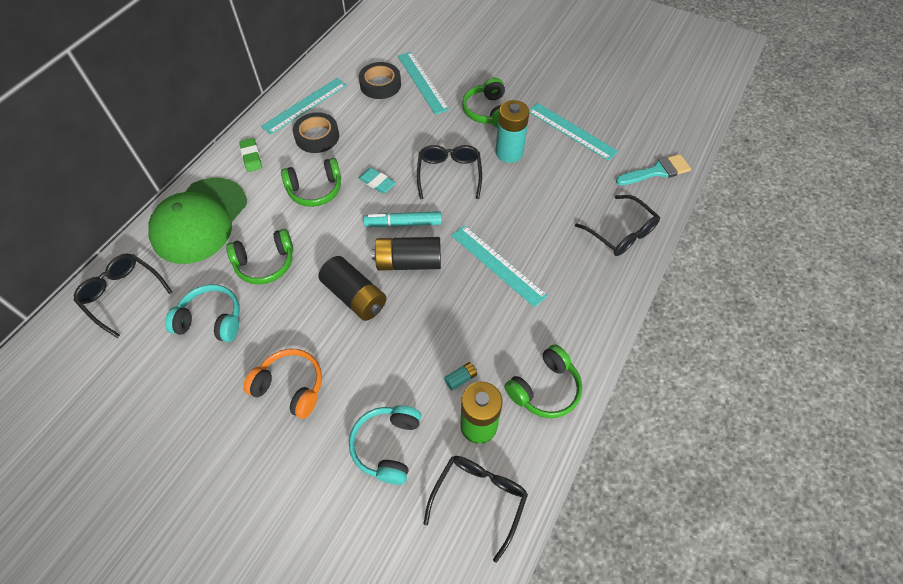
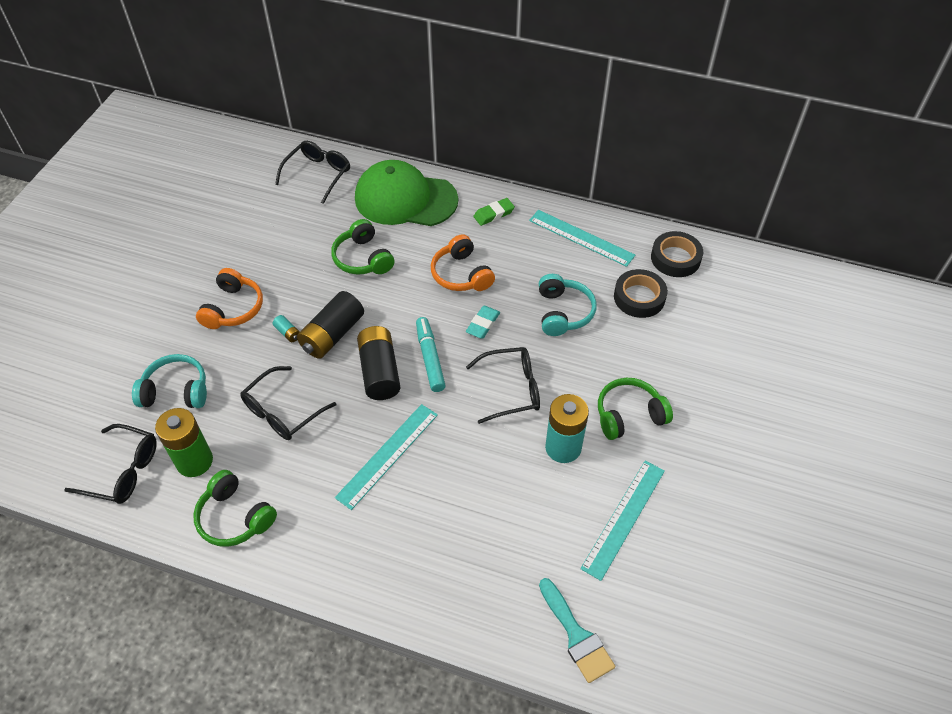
camera: 80 degrees right, 5 degrees down
(211, 320) = (297, 237): turquoise headphones -> turquoise headphones (563, 312)
(315, 190) = (461, 274): green headphones -> orange headphones
(317, 137) = (537, 259): black tape -> black tape (675, 258)
(422, 82) = (659, 337): turquoise ruler -> none
(460, 378) = (244, 439): turquoise battery -> turquoise battery (288, 333)
(621, 233) = (455, 590): black glasses -> black glasses (282, 412)

